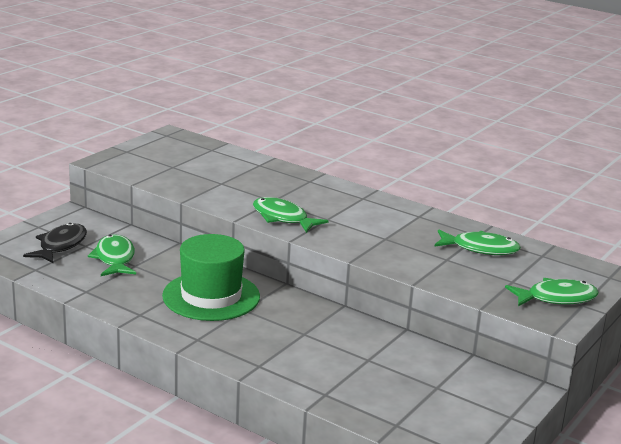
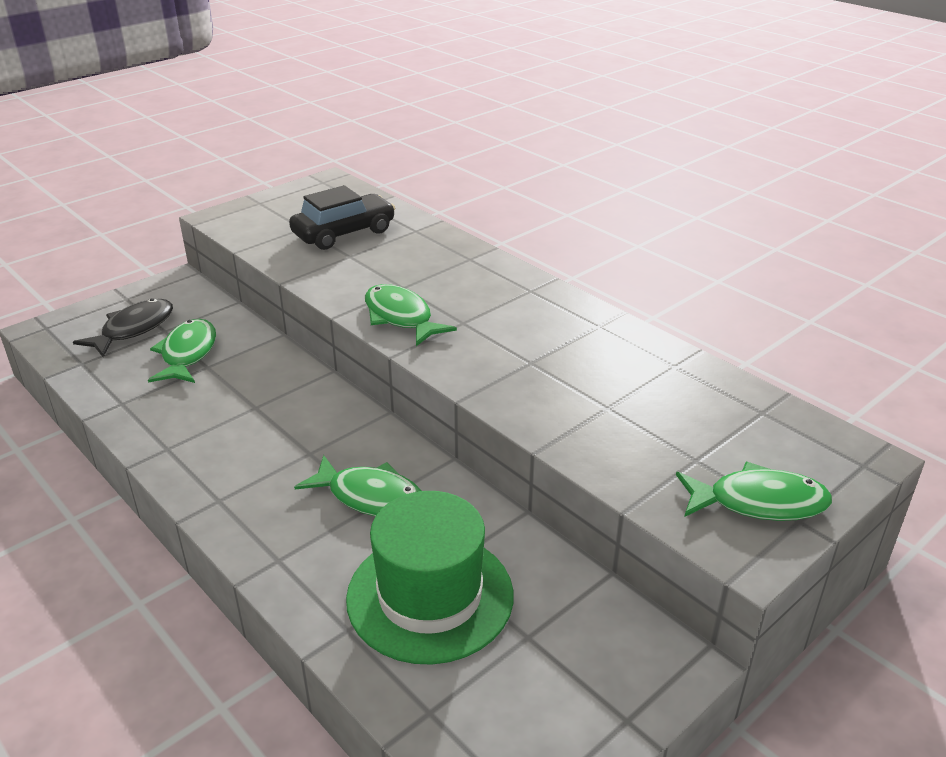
camera: 15 degrees right, 10 degrees up
(207, 168) = (344, 233): none -> black car
(211, 296) = (277, 426): green hat -> green hat (430, 596)
(480, 248) = (668, 392): green fish -> green fish (370, 497)

